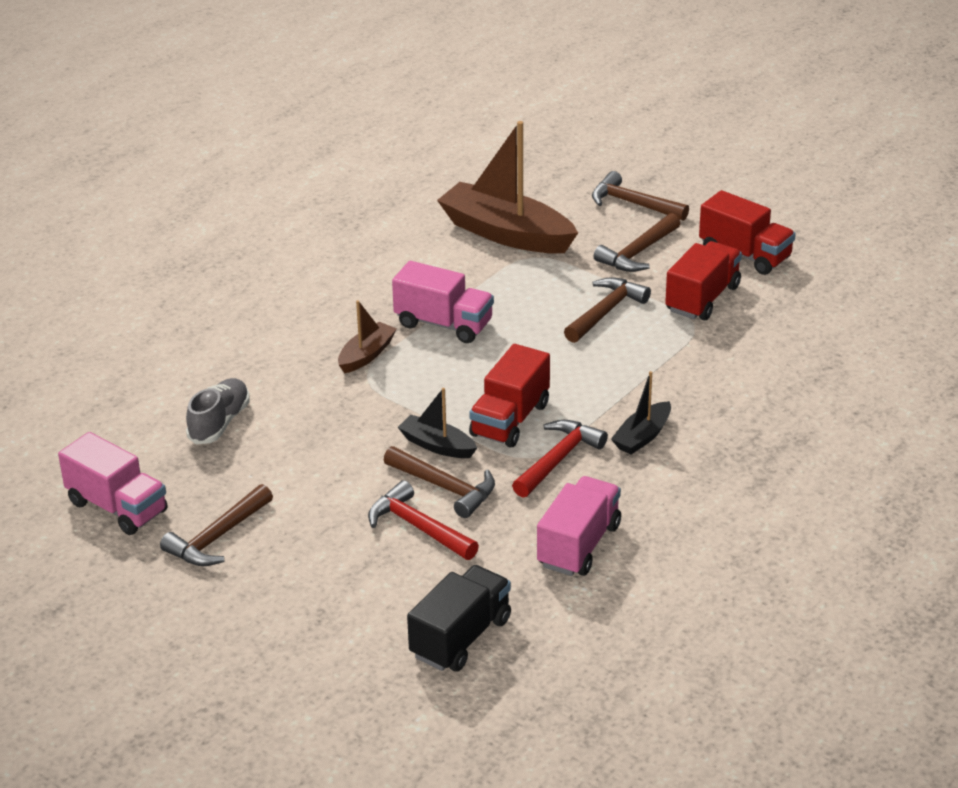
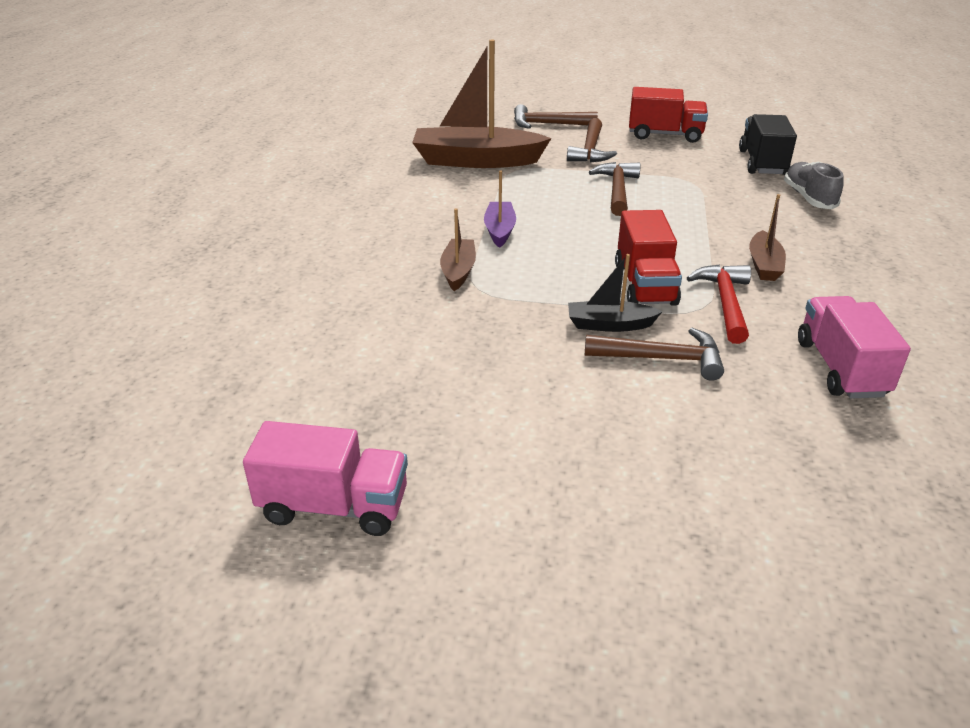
camera: 30 degrees left, 0 degrees up
(217, 537) = (489, 496): brown hammer -> none
(219, 423) = (372, 372): grey shoe -> grey shoe (809, 198)
(418, 527) = (683, 404): red hammer -> none
(444, 324) = (499, 230): pink truck -> purple boat
(460, 637) = (867, 504): black truck -> black truck (762, 163)
(642, 436) = (764, 265): black boat -> brown boat
(702, 298) = (674, 165): red truck -> none

